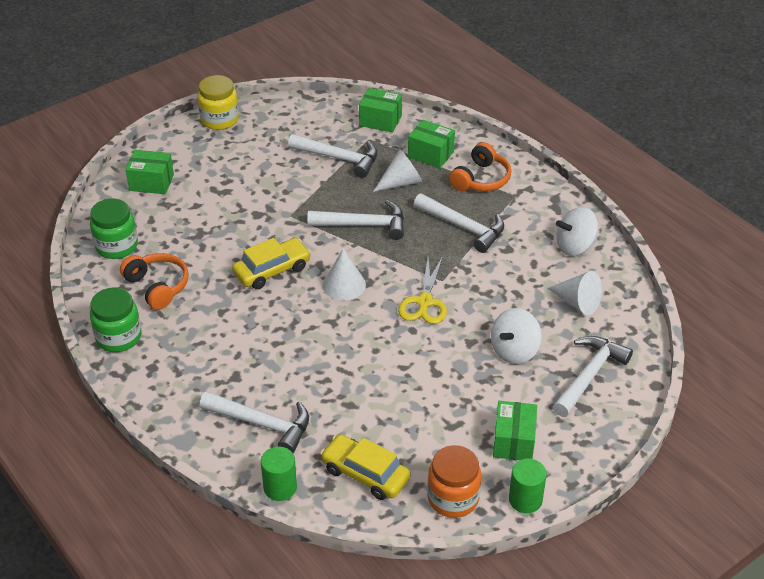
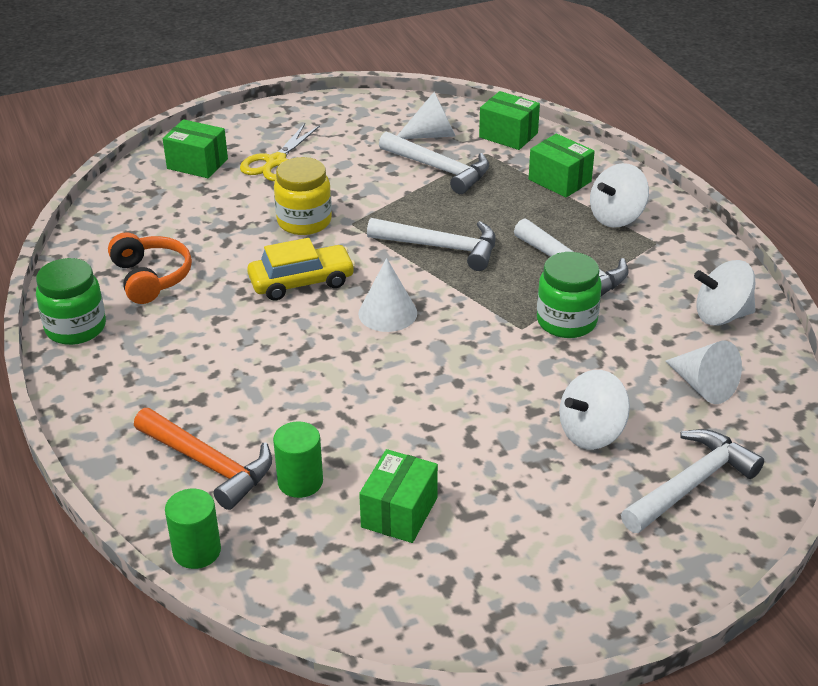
camera: 15 degrees right, 5 degrees down
(116, 246) = (123, 226): green jar -> green jar (566, 321)
(219, 120) = (309, 109): yellow jar -> yellow jar (304, 221)
(262, 424) = (208, 464): white hammer -> orange hammer
(365, 474) = (321, 556): yellow car -> none
(401, 182) = (509, 206): white cone -> white cone (432, 135)
(424, 302) = (488, 350): yellow scissors -> yellow scissors (276, 162)
(453, 498) = (433, 614): orange jar -> none
(481, 179) = (616, 217): orange headphones -> white spinning top
(513, 441) = (550, 553): green box -> green box (399, 512)
(525, 500) = (539, 638): green cylinder -> green cylinder (300, 482)

